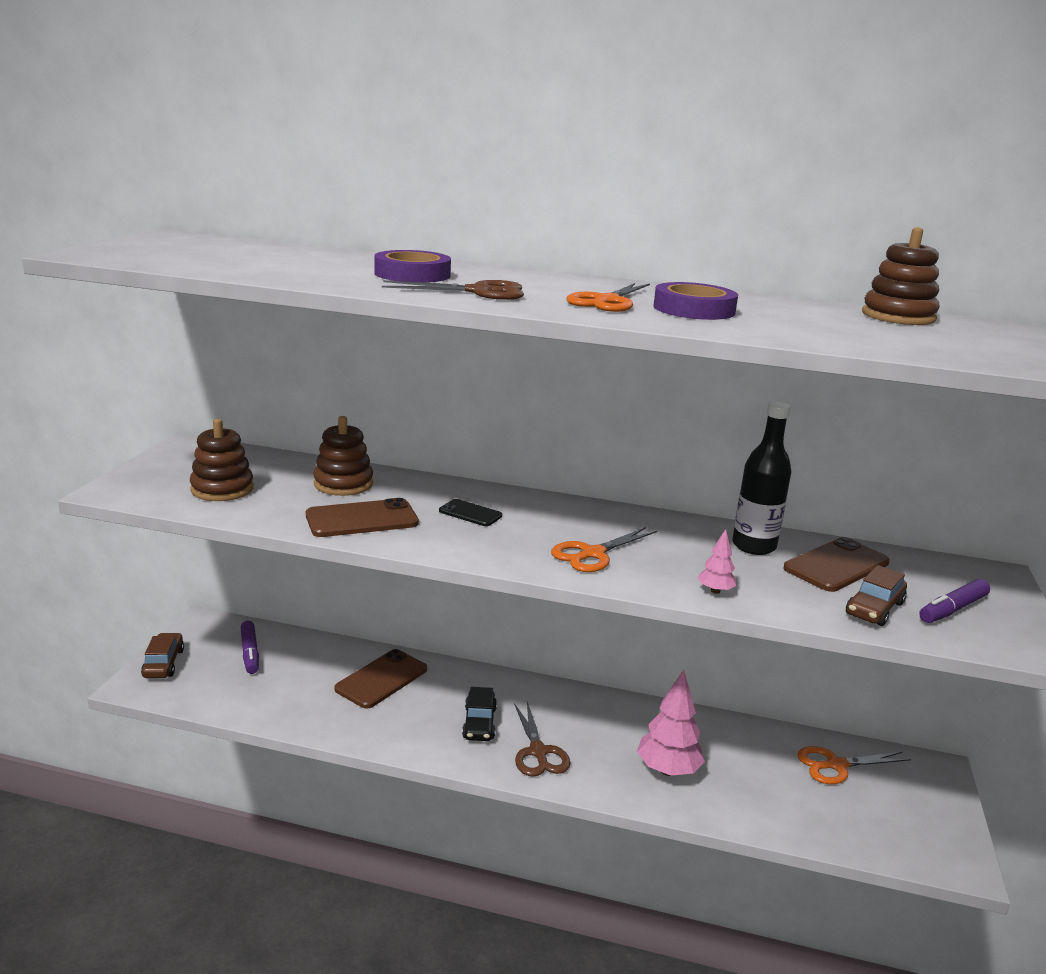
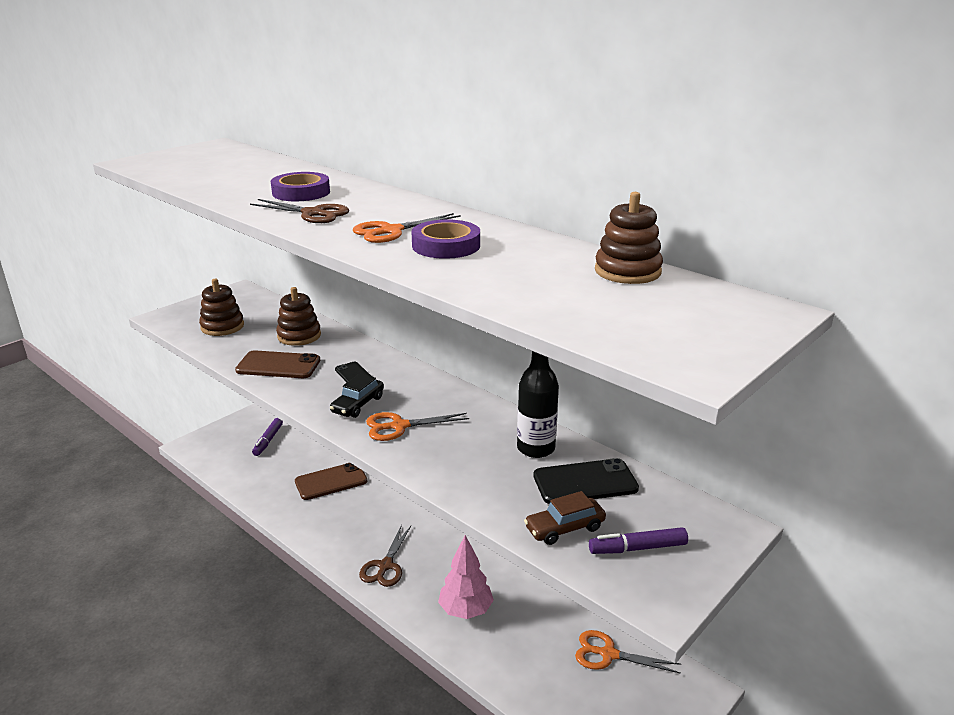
camera: 30 degrees right, 5 degrees up
(163, 663) = (214, 435): brown car -> none
(479, 723) = (365, 532): black car -> black car (358, 404)
(715, 591) = (452, 478): pink tree -> none
(836, 565) = (585, 482): brown phone -> black phone

